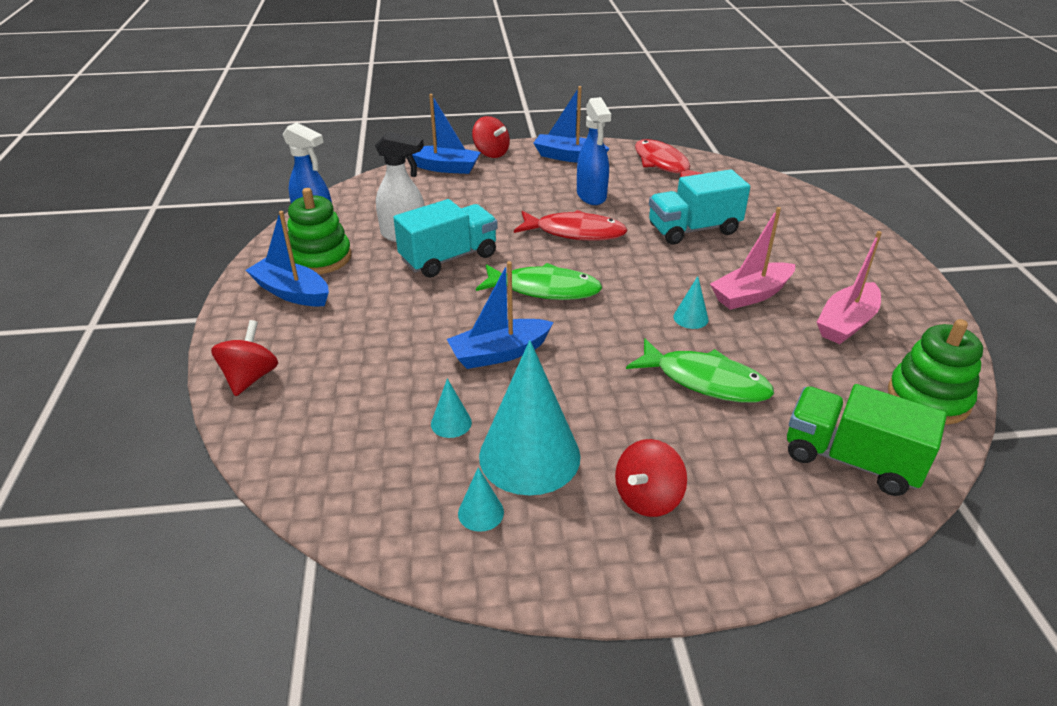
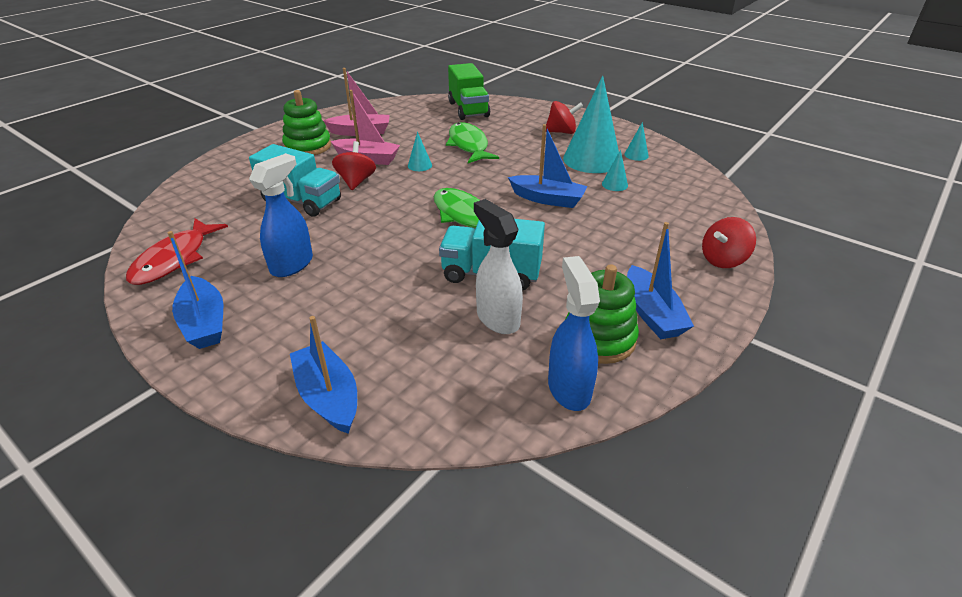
camera: 135 degrees left, 0 degrees up
(491, 153) = (246, 386): red spinning top -> red spinning top (356, 181)
(575, 232) = (370, 242): red fish -> none
(928, 398) = (400, 106): green stacking toy -> green stacking toy (308, 146)

